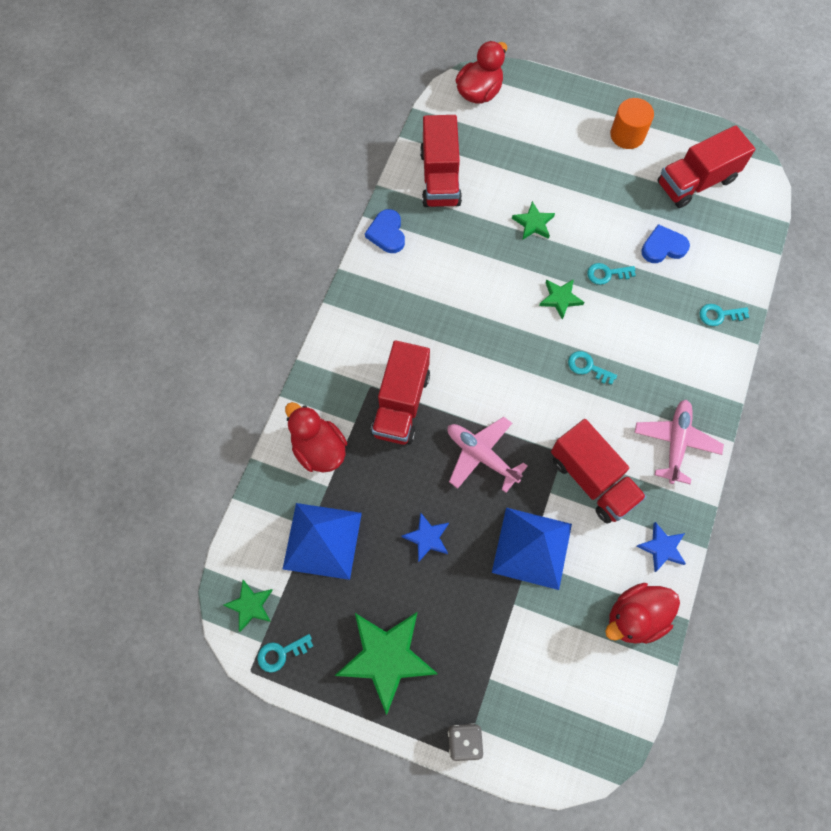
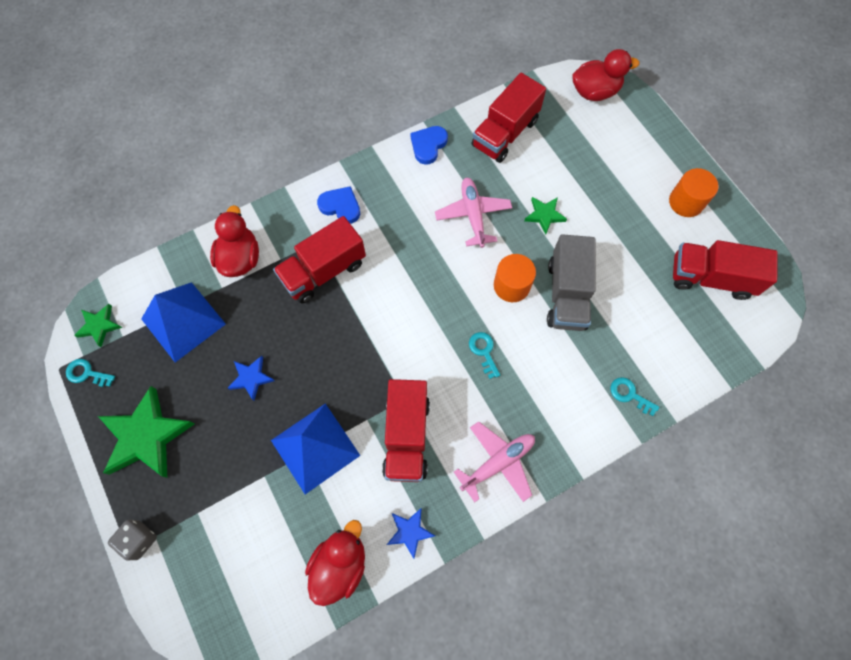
camera: 40 degrees right, 0 degrees up
(481, 455) = (343, 352): pink plane -> pink plane (473, 215)
(560, 299) = (511, 285): green star -> orange cylinder
(607, 274) = (566, 294): turquoise key -> grey truck
(635, 617) = (340, 564): red duck -> red duck turned 105 degrees clockwise
(663, 247) = (633, 308): blue heart -> blue heart (340, 206)

